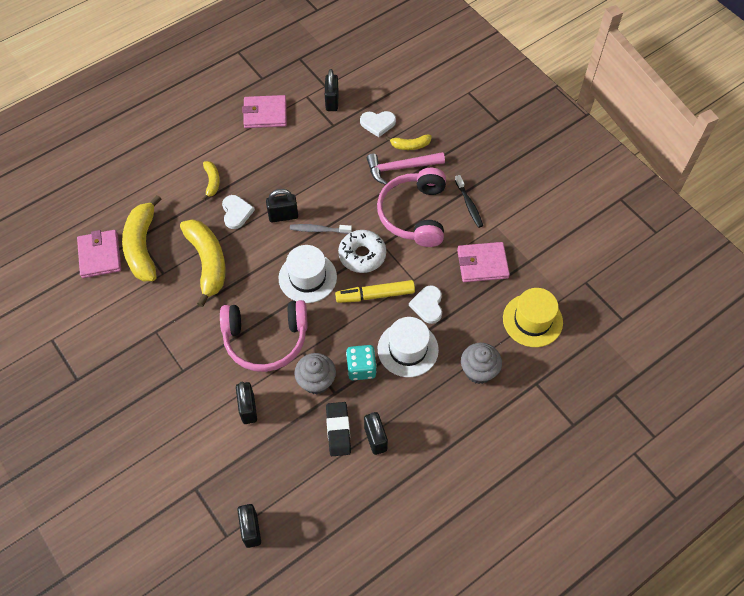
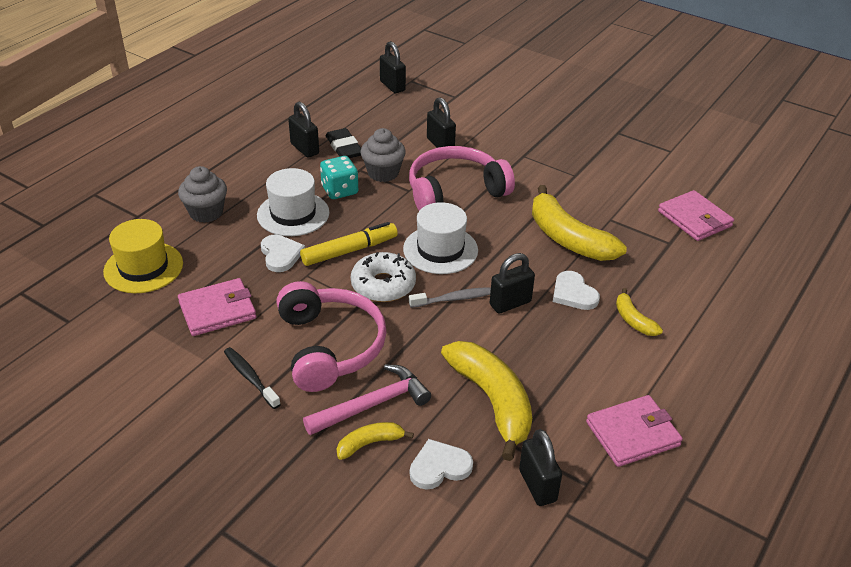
camera: 160 degrees right, 20 degrees down
(142, 246) = (655, 236): yellow banana -> yellow banana (492, 401)

